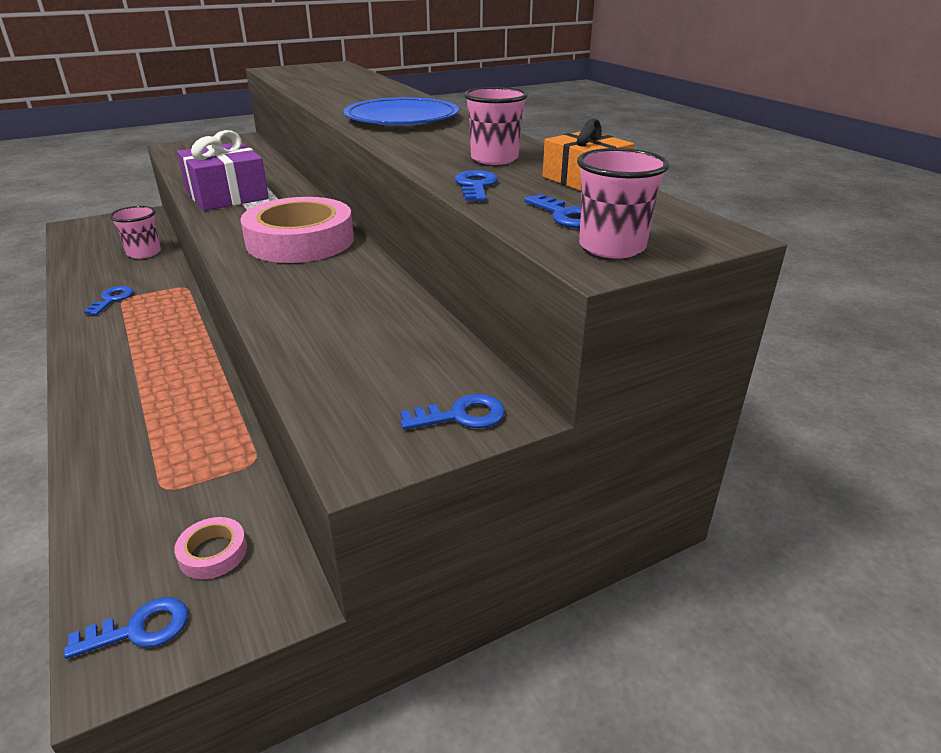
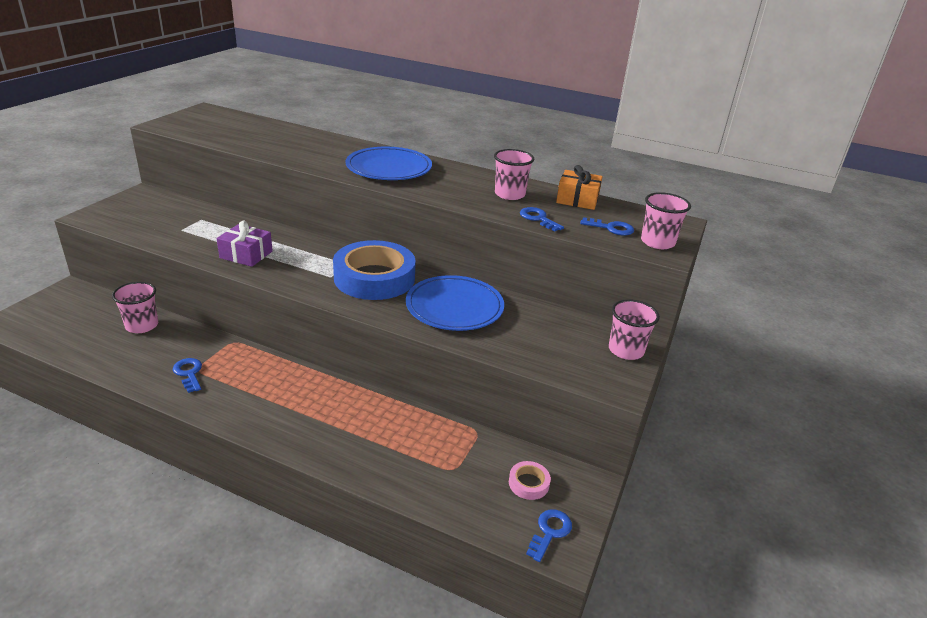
camera: 40 degrees left, 0 degrees up
(227, 195) = (246, 254): purple gift -> purple gift, size x0.64
(300, 241) = (374, 278): pink tape -> blue tape
(329, 290) = (454, 307): none -> blue plate
(461, 415) = (626, 350): blue key -> pink cup

